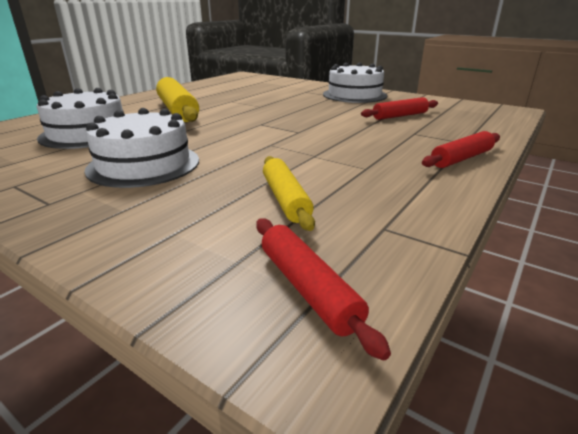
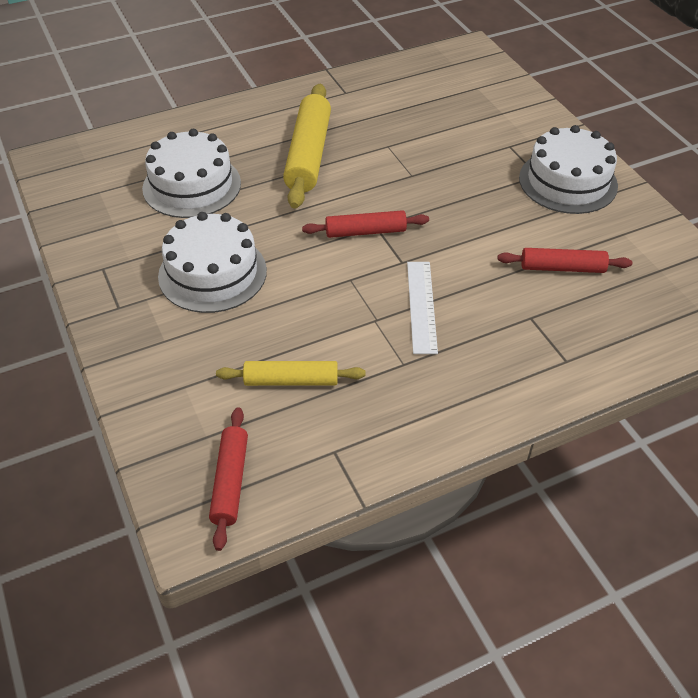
camera: 30 degrees right, 20 degrees up
(286, 199) = (291, 381): yellow rolling pin -> yellow rolling pin turned 75 degrees clockwise
(339, 143) = (421, 306): none -> white ruler
(461, 158) = (519, 389): red rolling pin -> red rolling pin (365, 231)

